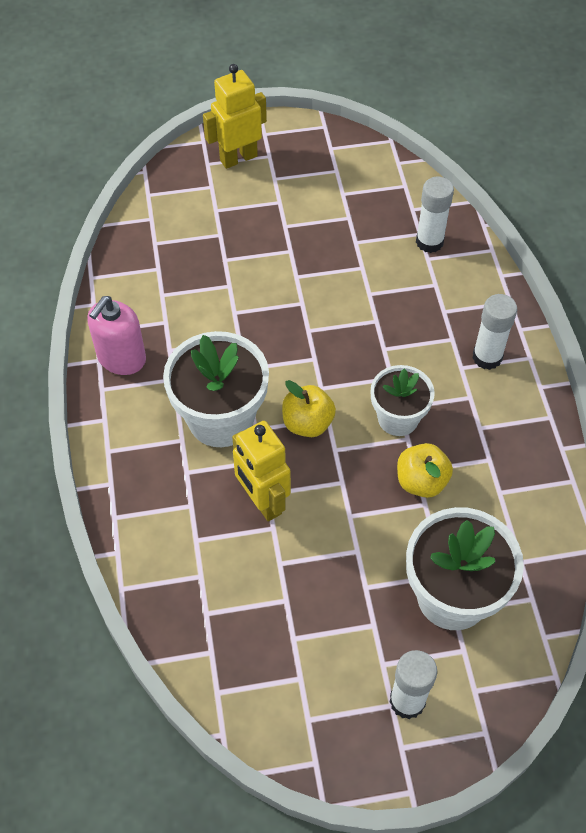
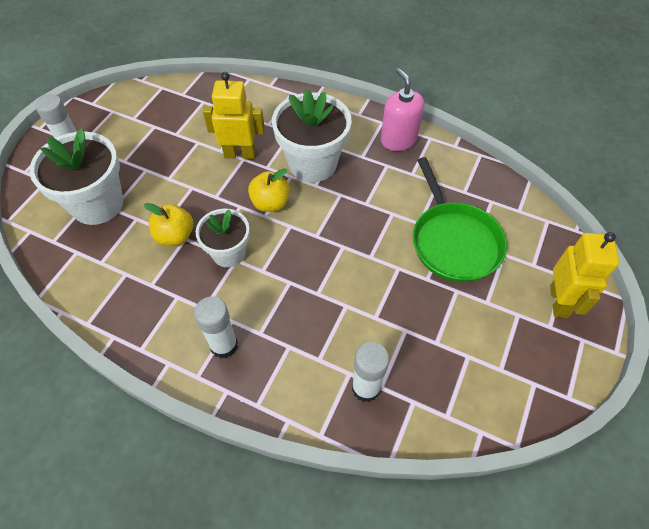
camera: 125 degrees right, 0 degrees up
(231, 250) = (454, 242): none -> green pan

